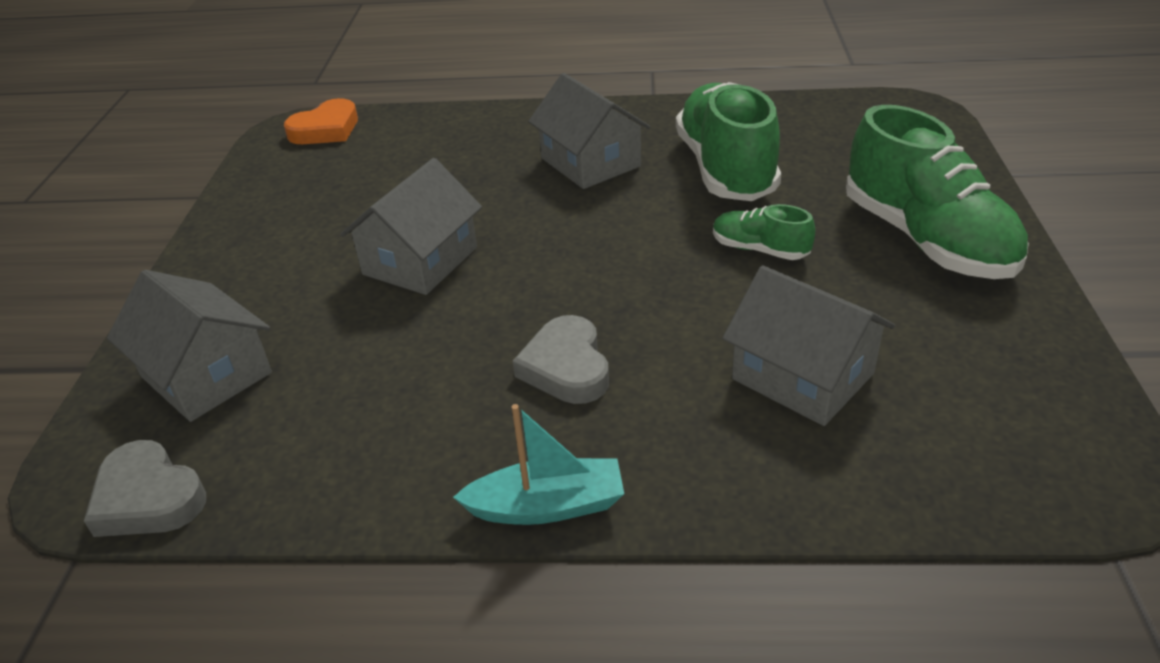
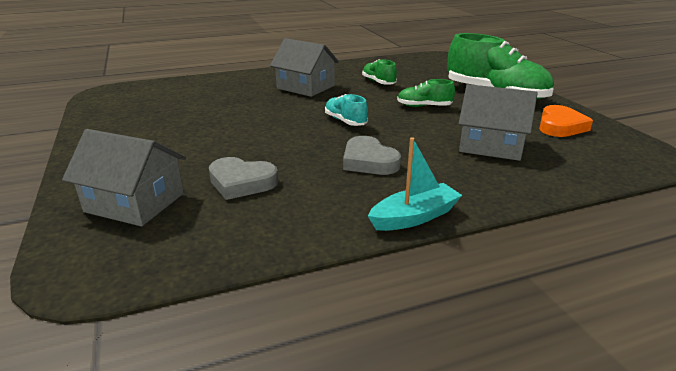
camera: 25 degrees left, 10 degrees down
(148, 498) = (139, 270): grey heart -> grey heart (241, 182)
(326, 129) = (130, 90): orange heart -> orange heart (560, 126)
(420, 261) = (241, 133): grey house -> none
(596, 263) = (345, 121): none -> turquoise shoe
(725, 169) = (378, 82): green shoe -> green shoe, size x0.48

